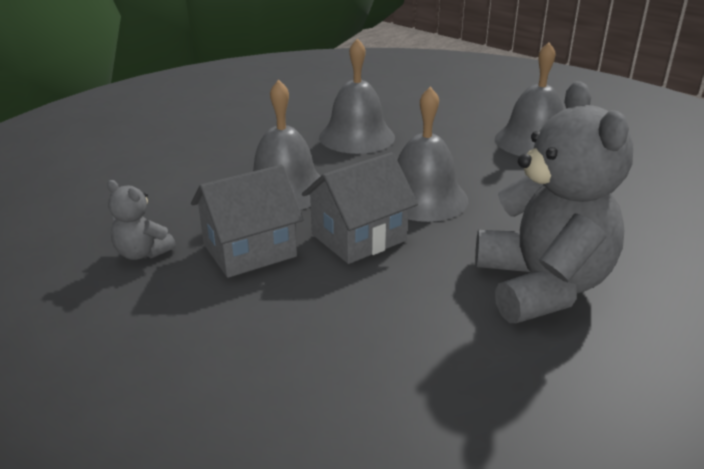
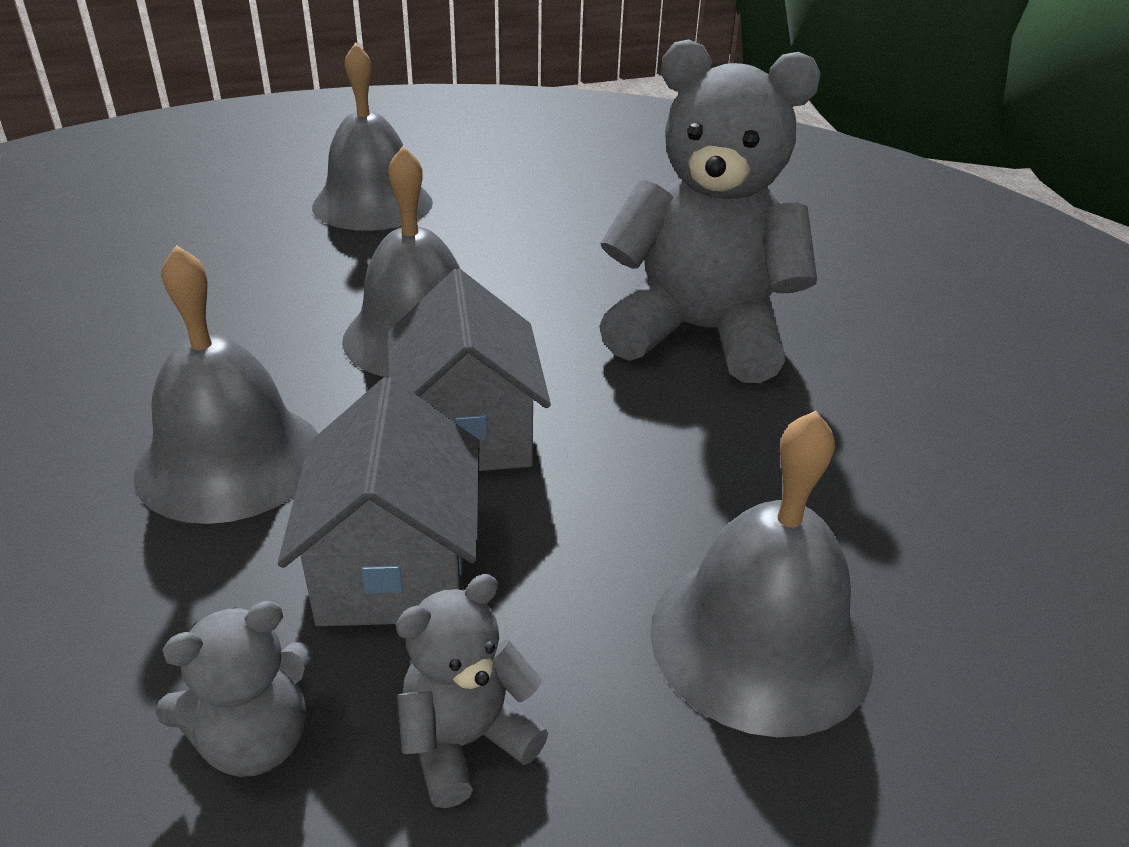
camera: 65 degrees left, 5 degrees up
(164, 300) = (466, 740): none -> grey teddy bear
(357, 136) = (152, 325): grey bell -> grey bell (760, 640)

